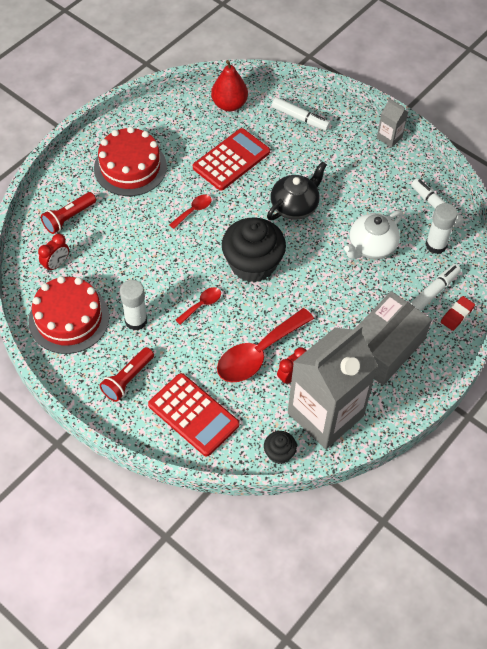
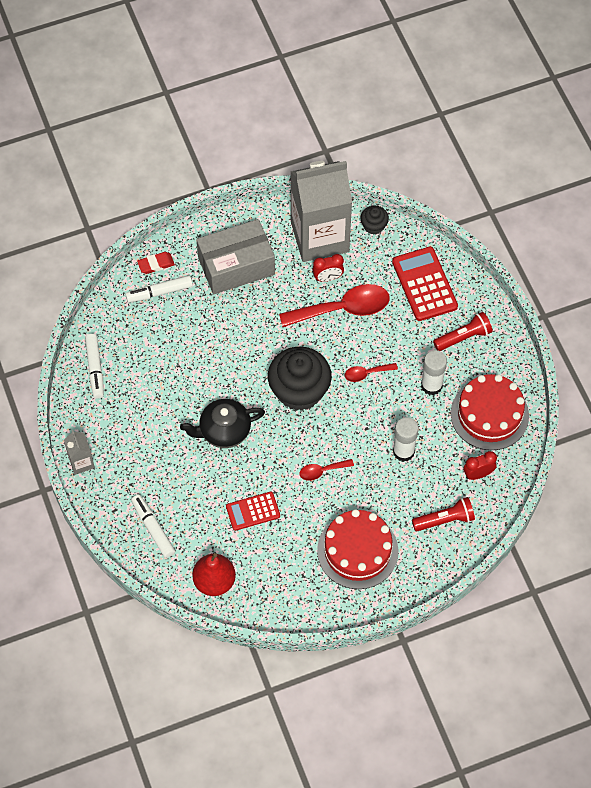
camera: 150 degrees left, 5 degrees up
(231, 160) = (253, 511): red calculator -> red calculator, size x0.62
(371, 247) = (183, 357): white teapot -> none
(436, 245) = (124, 332): white glue stick -> white glue stick (403, 451)

